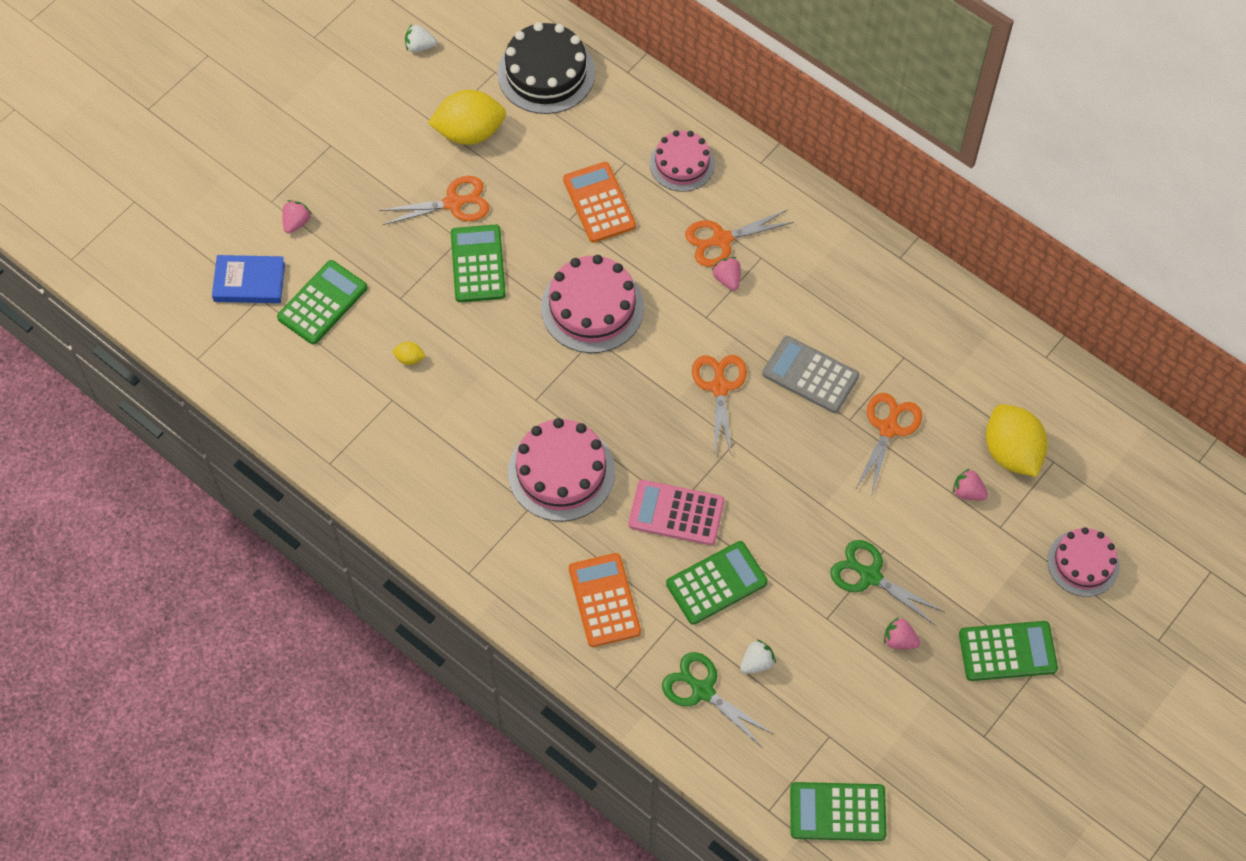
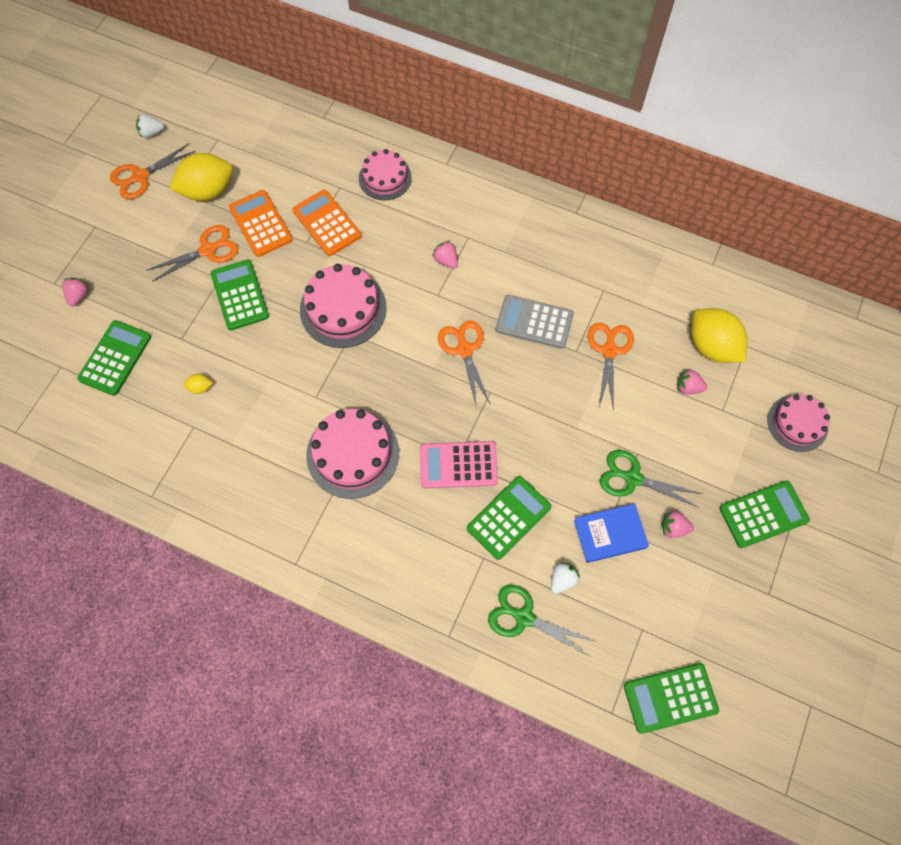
camera: 15 degrees left, 5 degrees up
(249, 282) = (48, 355): blue book -> blue book (609, 534)
(546, 73) = (258, 132): black cake -> none
(604, 600) = (418, 558): orange calculator -> orange calculator (261, 224)
(722, 239) = (433, 230): orange scissors -> orange scissors (140, 176)

